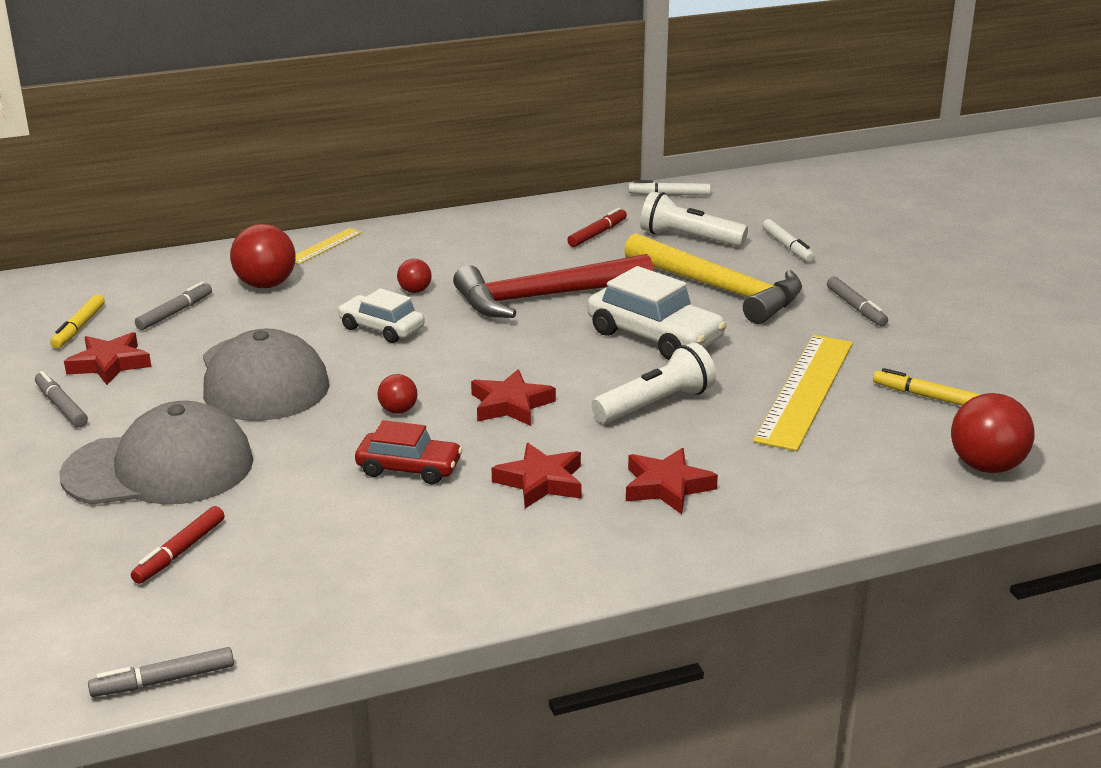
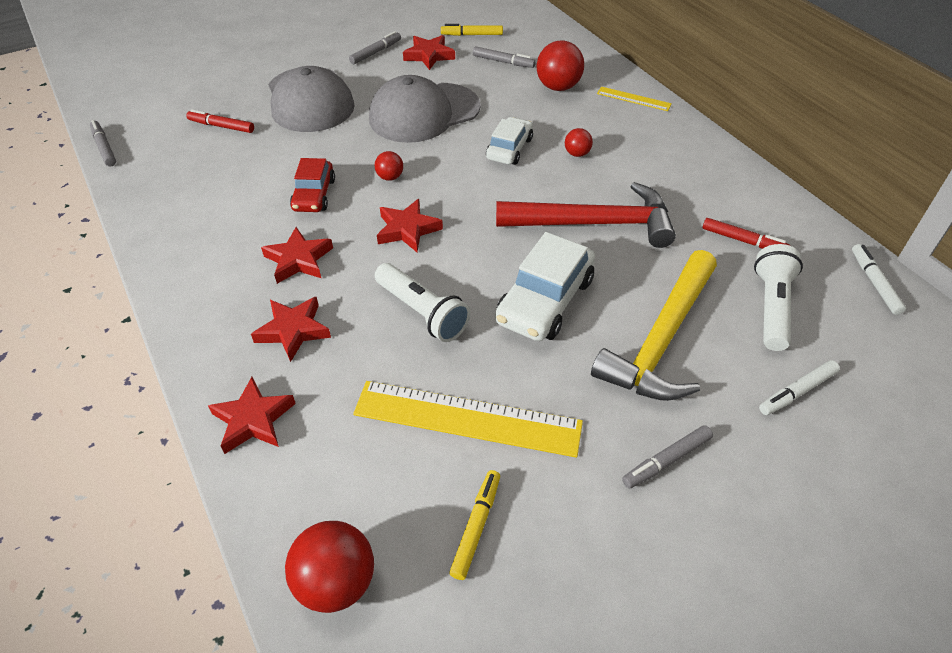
camera: 80 degrees right, 20 degrees up
(543, 297) = (594, 223): red hammer -> red hammer turned 120 degrees clockwise
(799, 513) = (253, 420): none -> red star

